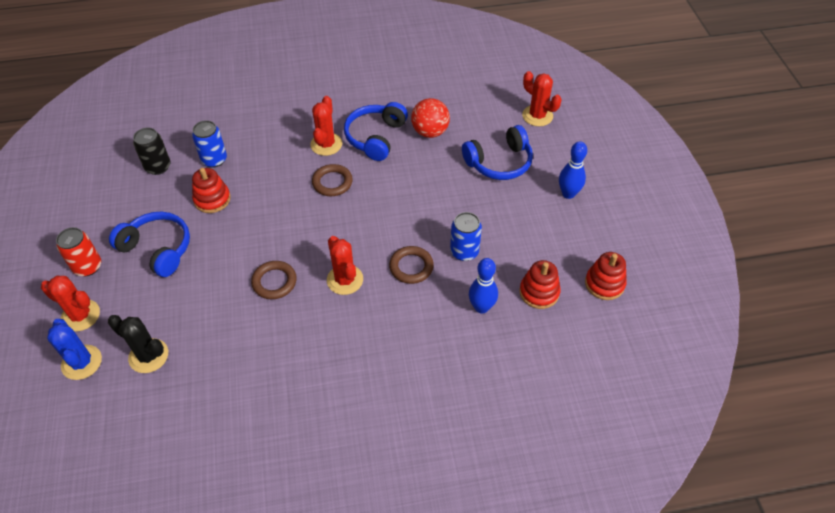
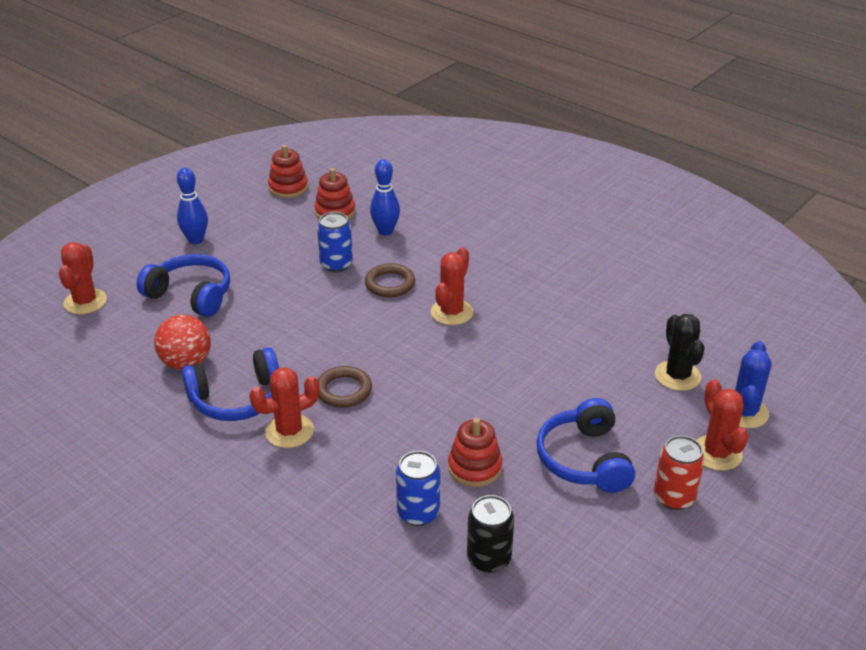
camera: 130 degrees left, 15 degrees down
(274, 282) = (509, 352): brown ring -> none

